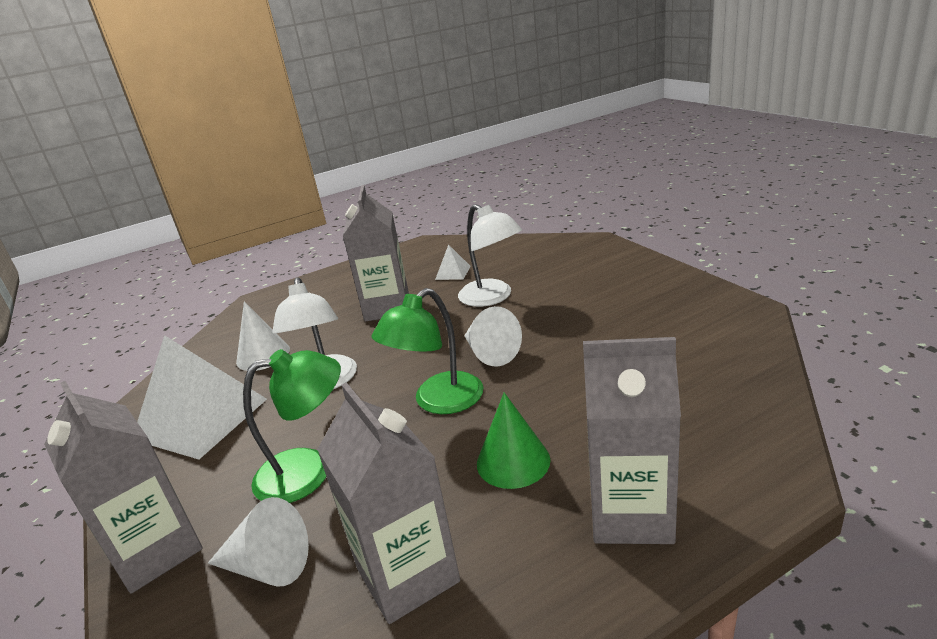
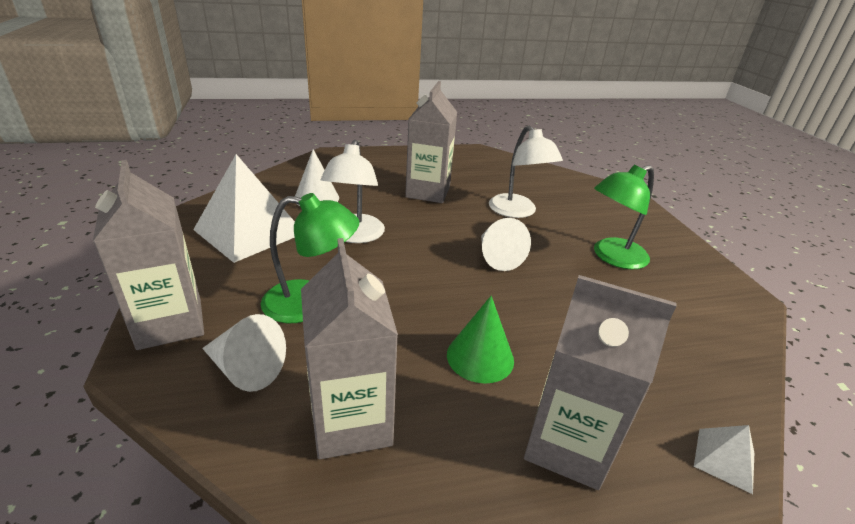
camera: 10 degrees right, 5 degrees up
(438, 401) = (437, 283): green lamp -> green lamp (612, 257)
(453, 272) = (492, 181): white pyramid -> white pyramid (724, 459)

